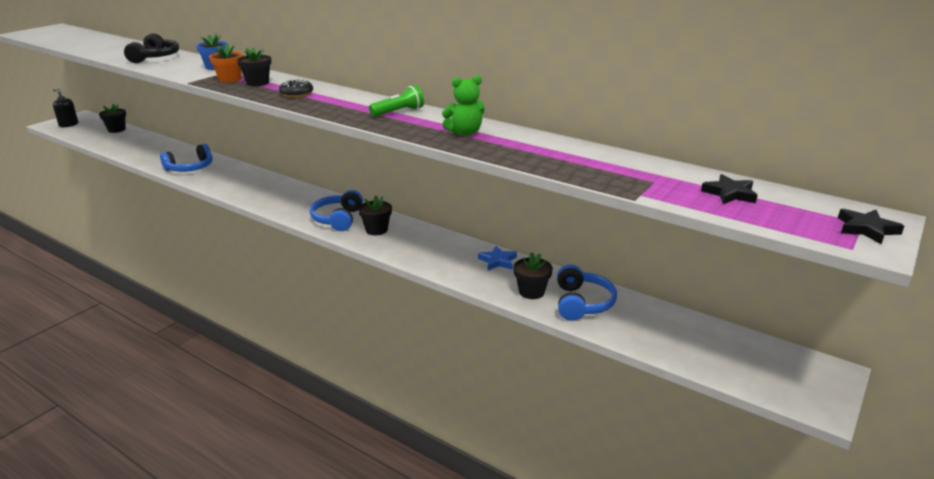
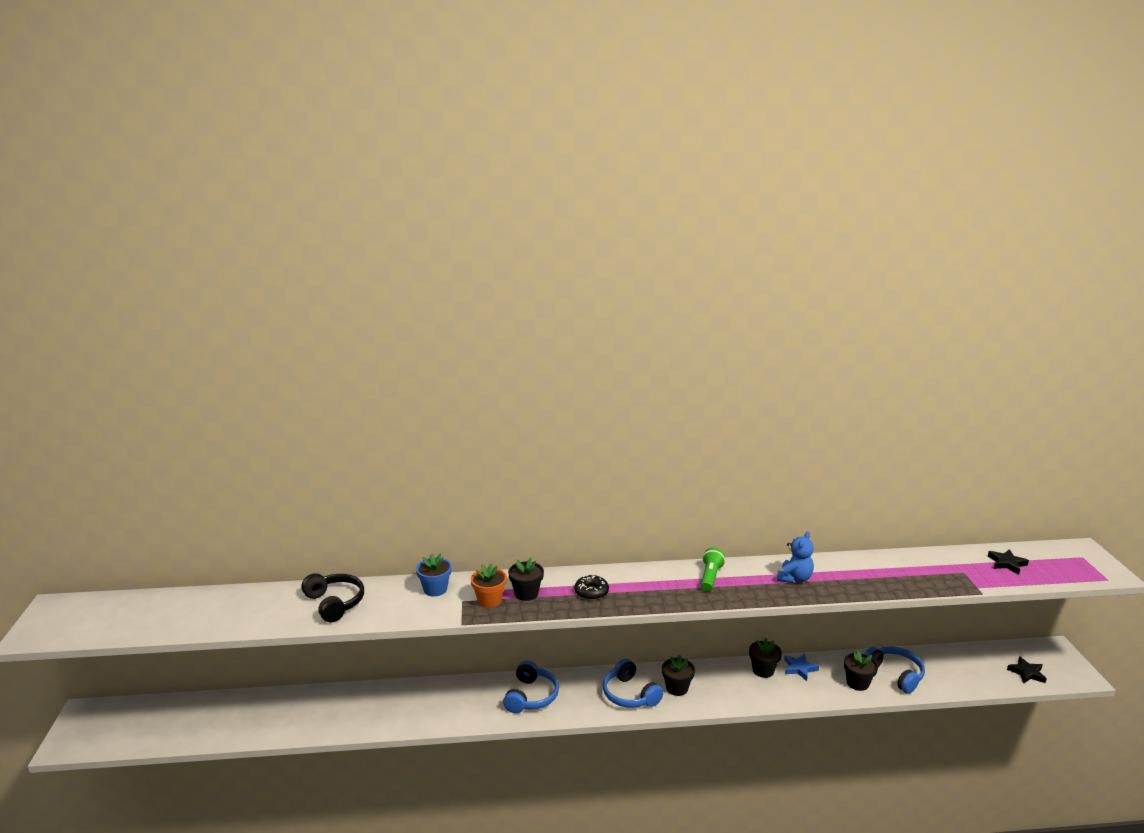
camera: 40 degrees left, 5 degrees down
(68, 124) = (95, 732): black soap dispenser -> none
(116, 130) = (185, 707): black flower pot -> black flower pot (763, 670)
(190, 168) = (386, 713): blue headphones -> blue headphones (531, 696)
(465, 133) = (794, 578): green teddy bear -> blue teddy bear
(866, 229) = (1091, 561): black star -> black star (1026, 673)

